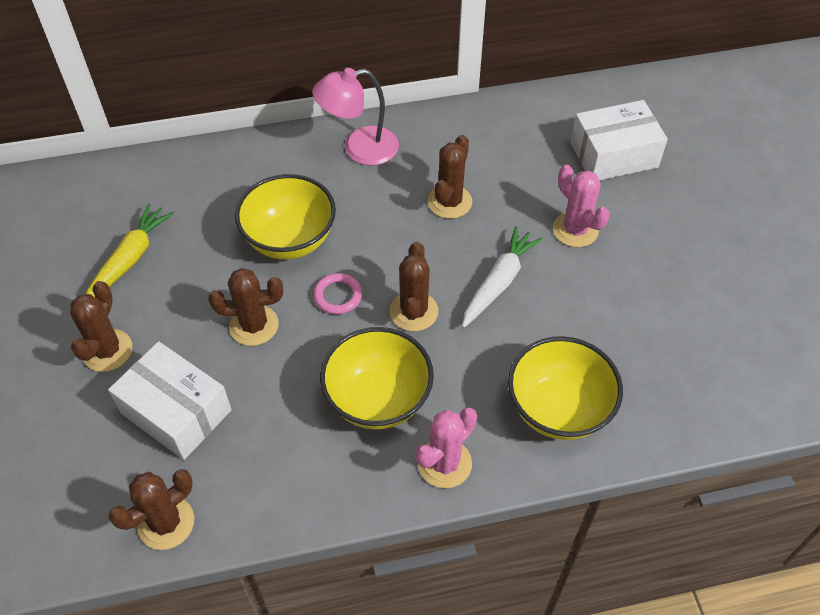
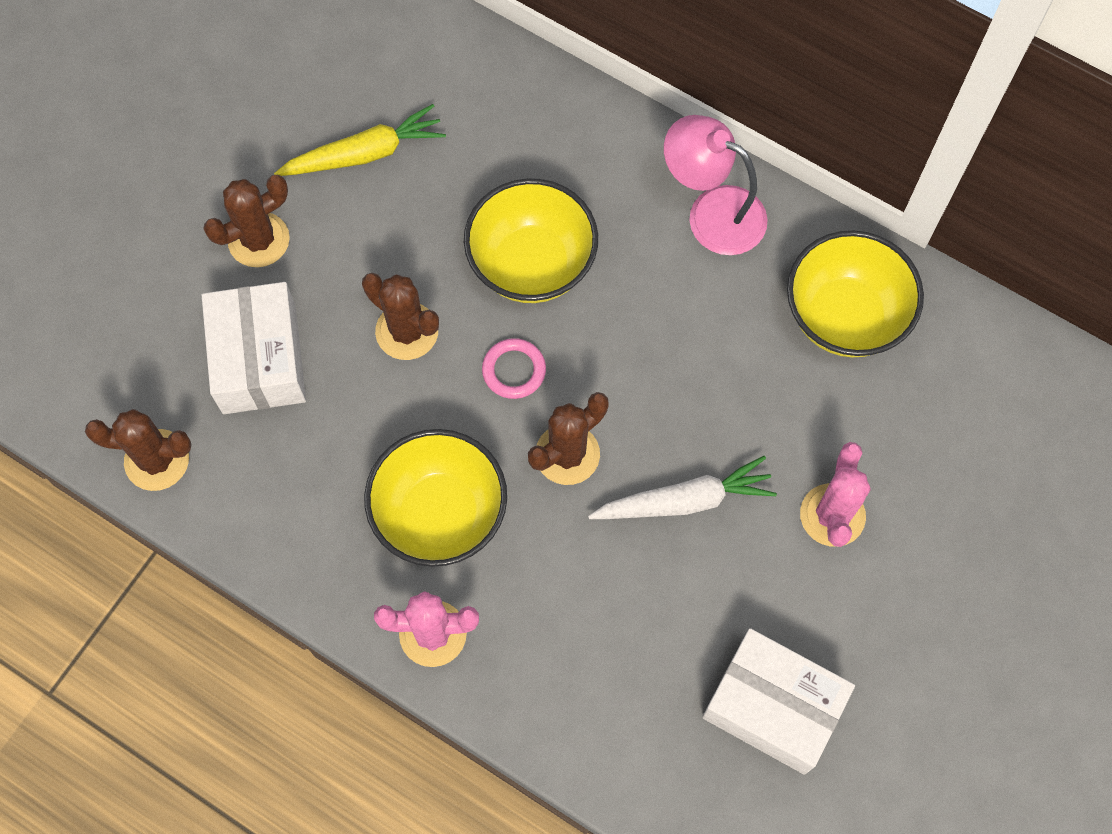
camera: 45 degrees right, 15 degrees up
(449, 202) = (736, 362): brown cactus -> none
(558, 409) = (592, 684): yellow bowl -> yellow bowl (844, 316)
(613, 155) = (984, 465): white box -> white box (773, 706)

